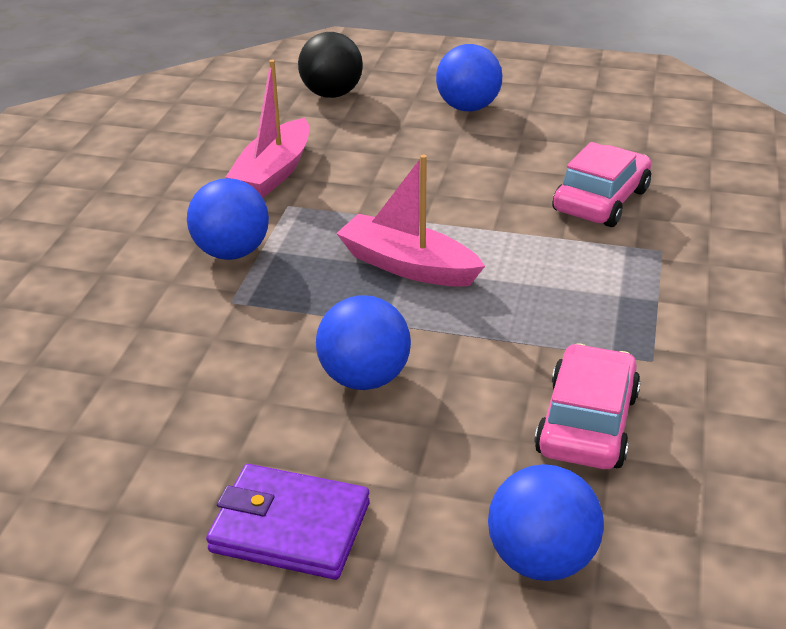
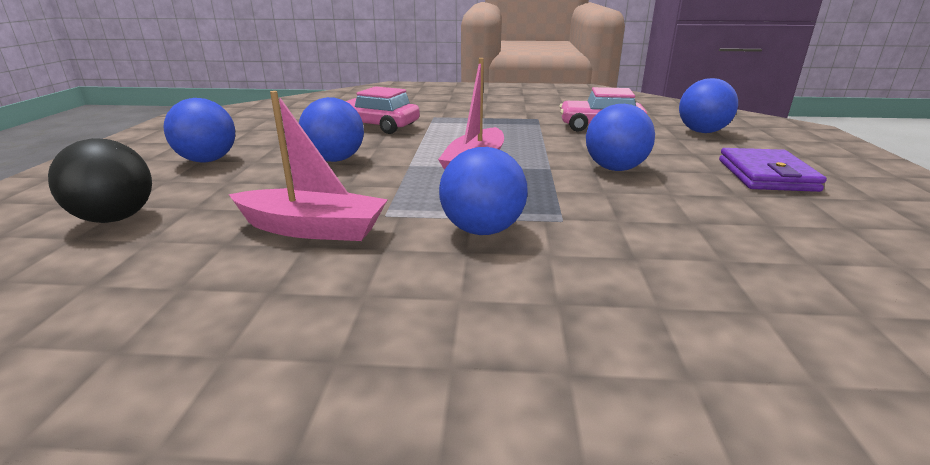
camera: 100 degrees left, 10 degrees down
(453, 175) = (335, 160): none -> blue ball

